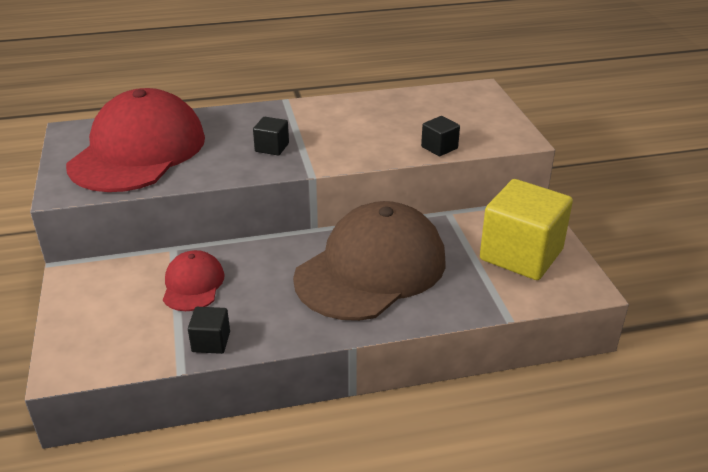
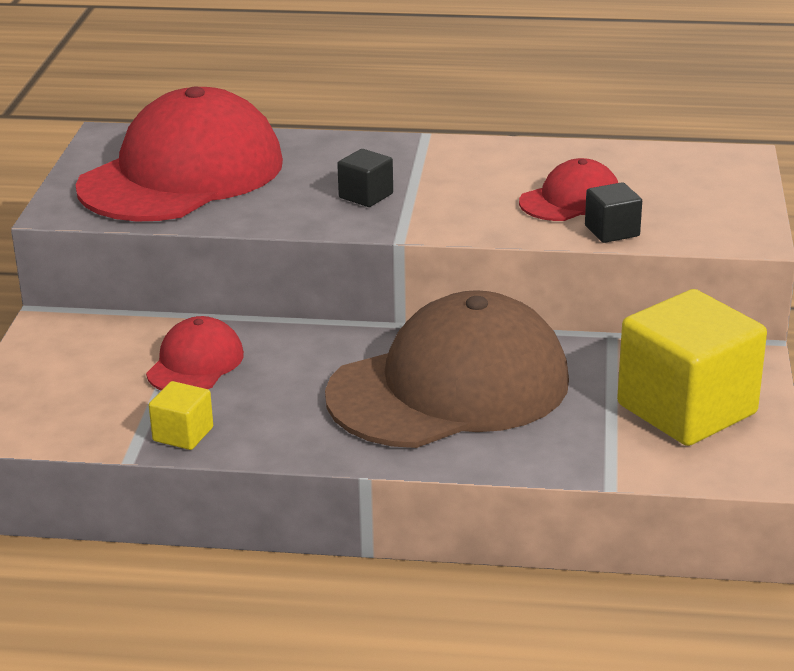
camera: 20 degrees right, 5 degrees down
(211, 342) = (183, 434): black cube -> yellow cube
(401, 131) = (570, 200): none -> red cap

